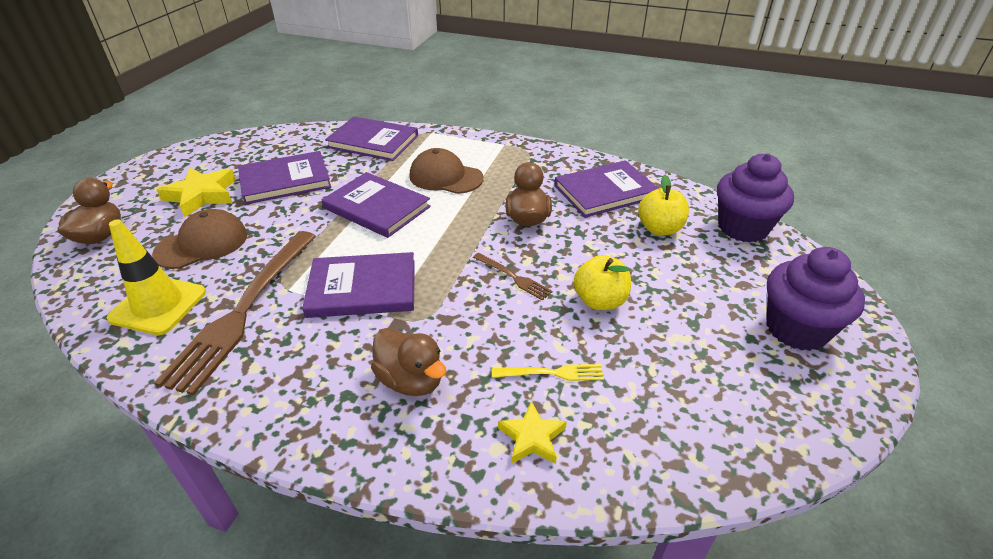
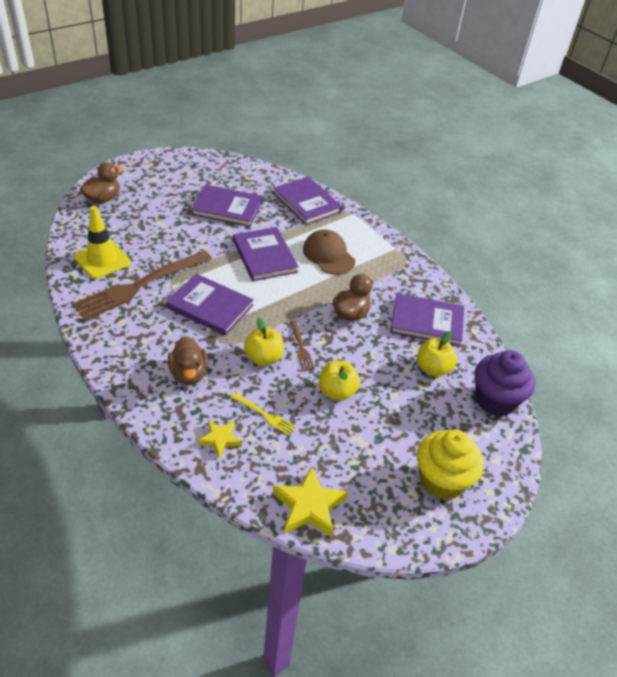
camera: 30 degrees right, 5 degrees up
(202, 195) = (173, 196): yellow star -> yellow star (309, 506)
(202, 244) = (149, 231): brown cap -> none
(484, 310) = (263, 358): none -> yellow apple
(796, 329) = (441, 481): purple cupcake -> yellow cupcake

